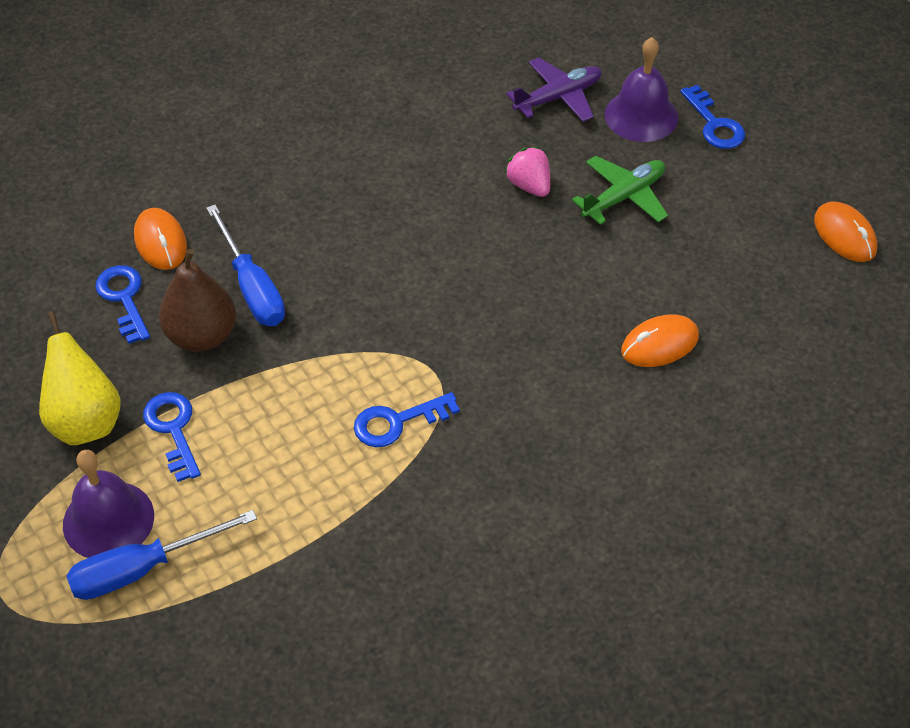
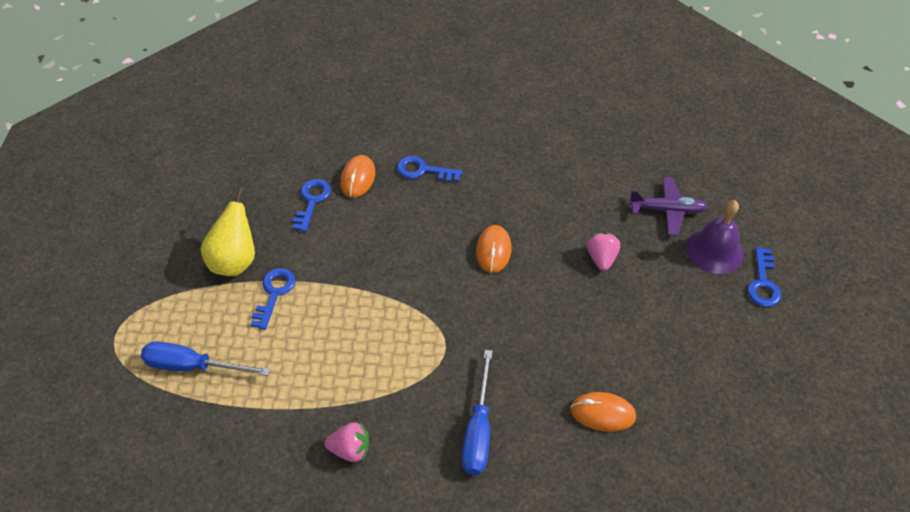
camera: 35 degrees right, 0 degrees up
(108, 520) = (199, 326): purple bell -> none
(202, 336) = (334, 246): brown pear -> none
(252, 287) = (384, 233): blue screwdriver -> blue screwdriver (478, 430)
(397, 422) = (398, 365): blue key -> blue key (423, 170)
(421, 541) = (350, 449): none -> pink strawberry
(624, 197) = (658, 299): green plane -> none
(844, 235) = (799, 413): orange mouse -> orange mouse (493, 250)

